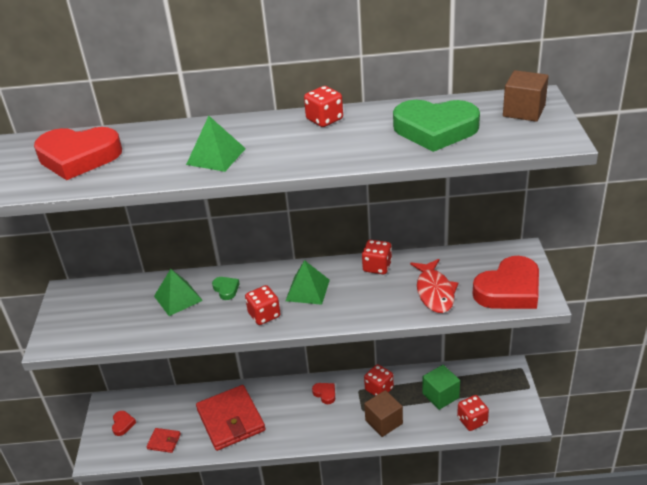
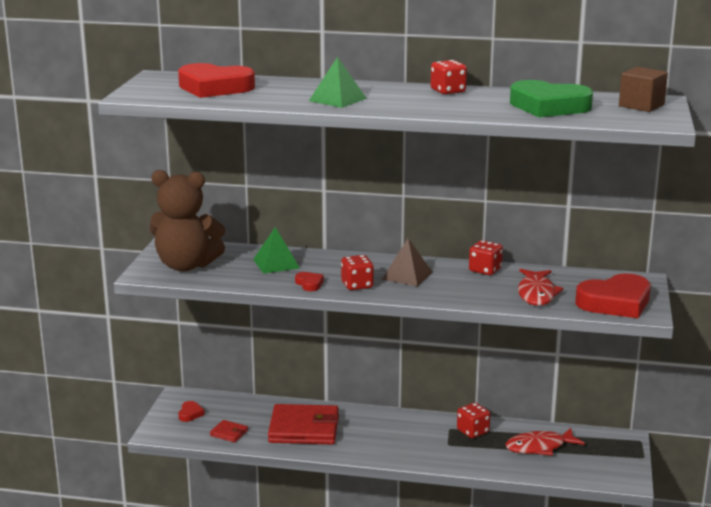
camera: 10 degrees right, 15 degrees down
(90, 320) = (186, 265): none -> brown teddy bear
(226, 289) = (325, 264): green heart -> none
(231, 420) = (304, 429): red wallet -> red wallet turned 75 degrees counterclockwise
(307, 290) = (407, 275): green pyramid -> brown pyramid
(325, 394) = (412, 425): red heart -> red heart (309, 284)
(384, 422) = (468, 456): brown cube -> none
(440, 395) = (539, 447): green cube -> red fish
(472, 420) = (567, 471): red dice -> none

